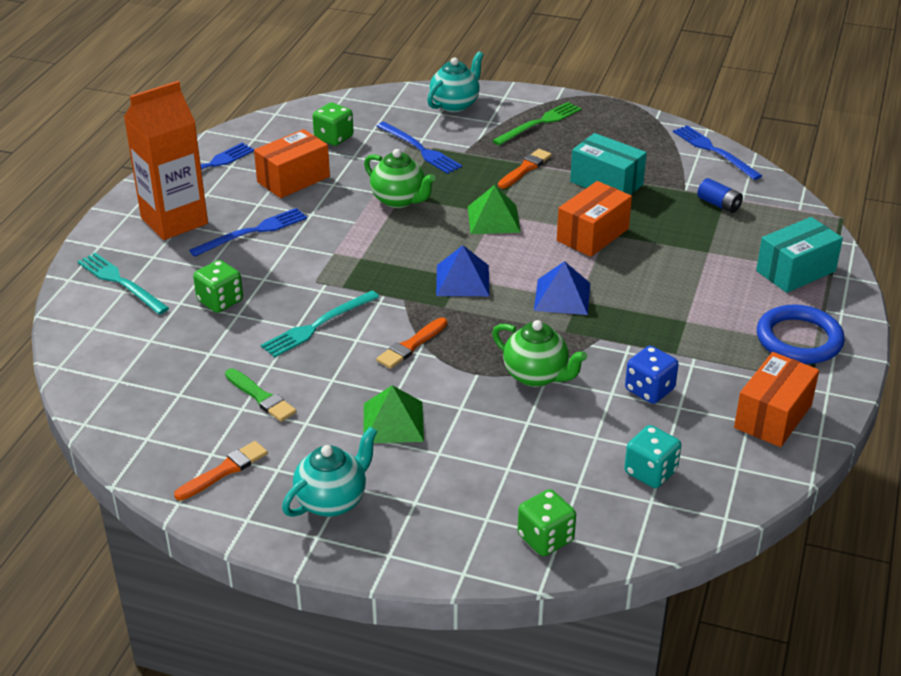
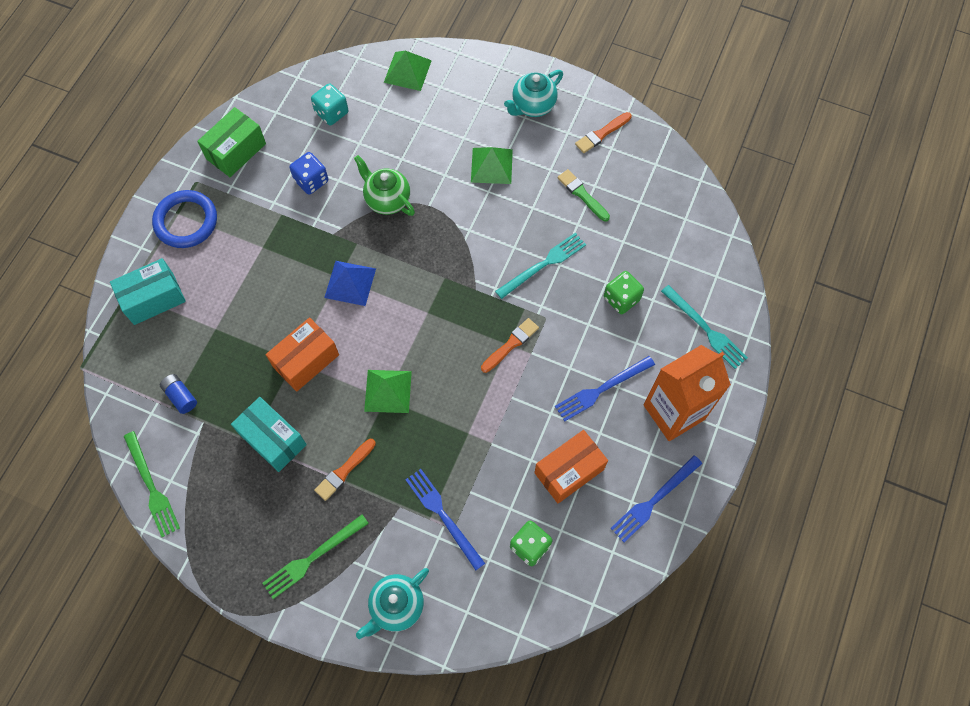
camera: 175 degrees left, 30 degrees up
(399, 200) = (470, 427): green teapot -> none
(411, 345) = (474, 237): orange brush -> orange brush (511, 344)
(462, 280) = (426, 309): blue pyramid -> none
(545, 538) = (407, 71): green dice -> green pyramid
(714, 151) = (151, 487): blue fork -> green fork
(772, 416) = (236, 151): orange box -> green box

